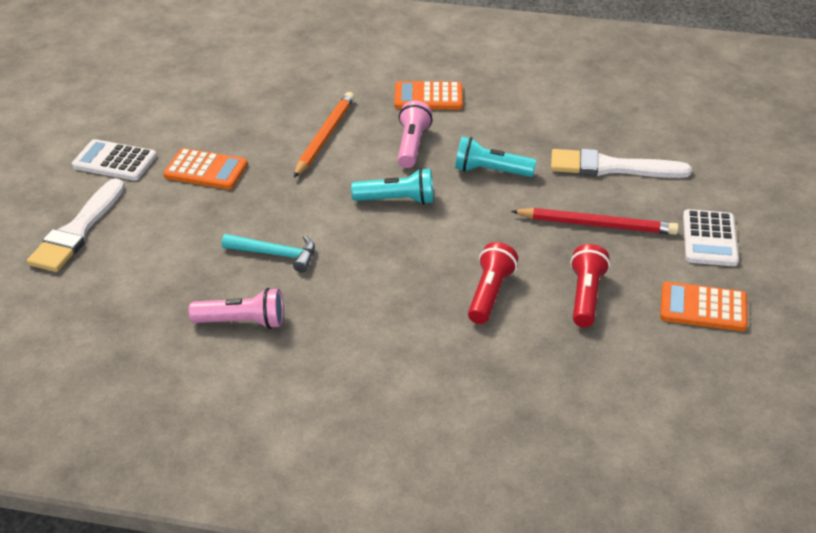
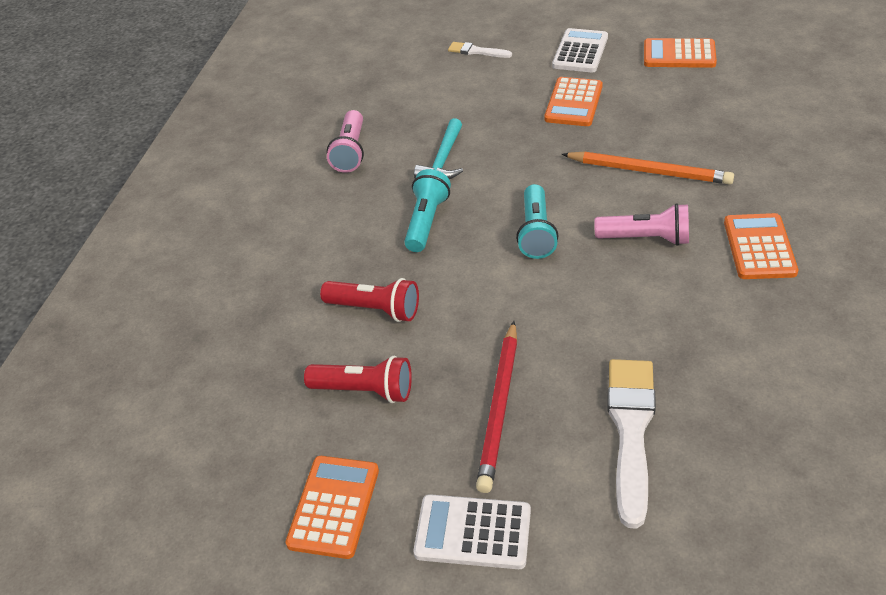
camera: 95 degrees right, 5 degrees up
(78, 230) = (477, 51): white brush -> white brush, size x0.51
(148, 106) = (679, 54): none -> orange calculator
(491, 171) = (603, 307): turquoise flashlight -> turquoise flashlight (426, 221)

